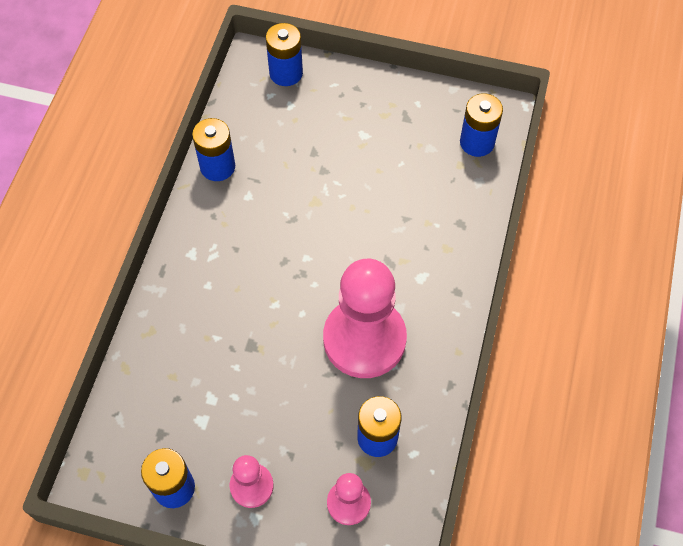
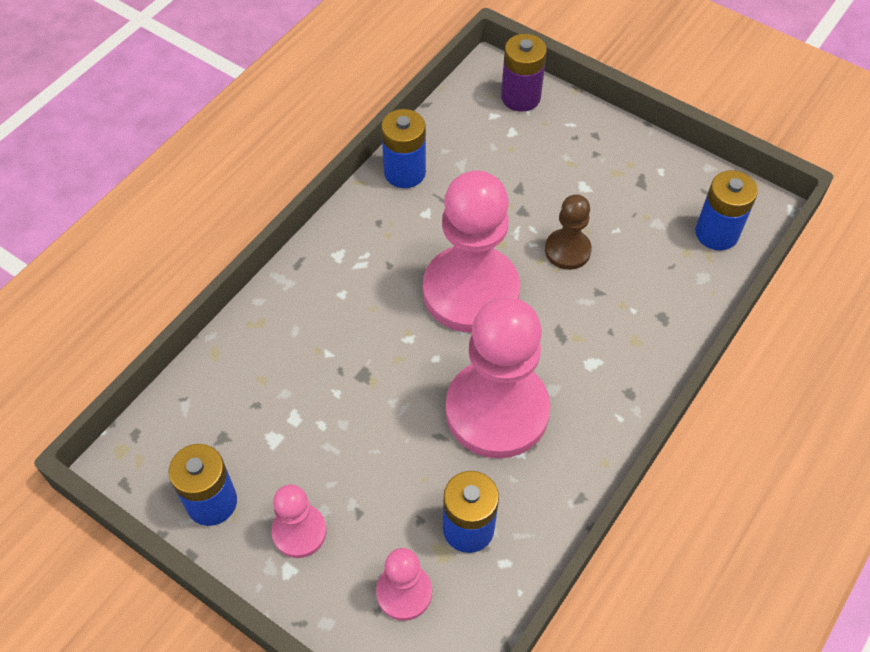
camera: 20 degrees right, 5 degrees down
(286, 73) = (520, 97): blue battery -> purple battery
(308, 250) = (471, 291): none -> pink pawn
(370, 192) = (567, 250): none -> brown pawn

